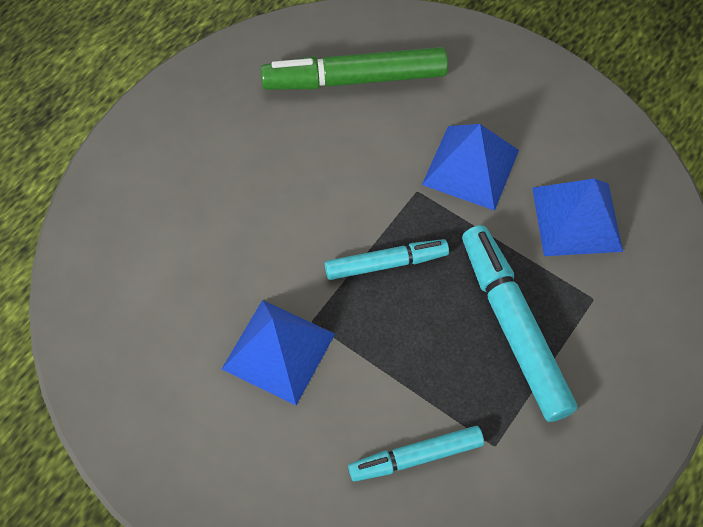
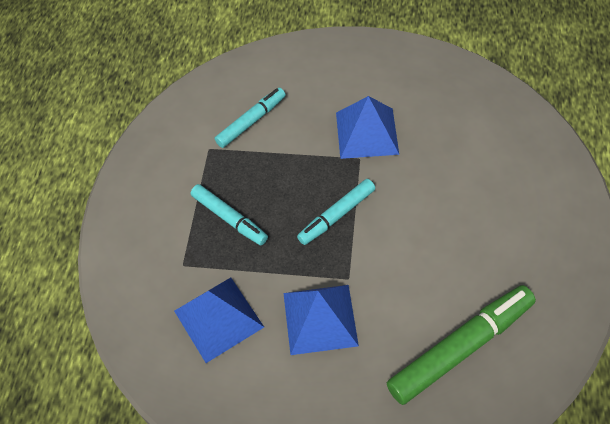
camera: 155 degrees right, 5 degrees down
(513, 327) = (229, 218): turquoise marker -> turquoise marker, size x0.61

